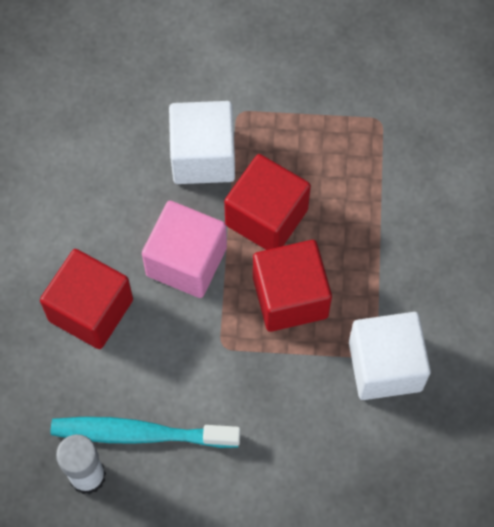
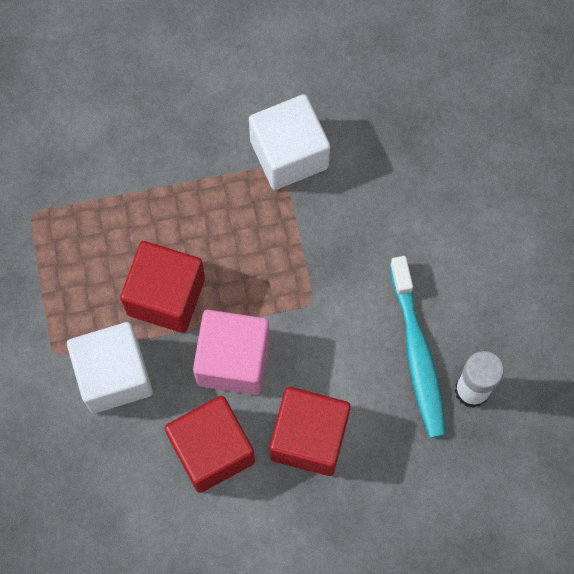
camera: 105 degrees left, 5 degrees up
(290, 297) = (244, 253): red cube -> red cube (212, 450)

